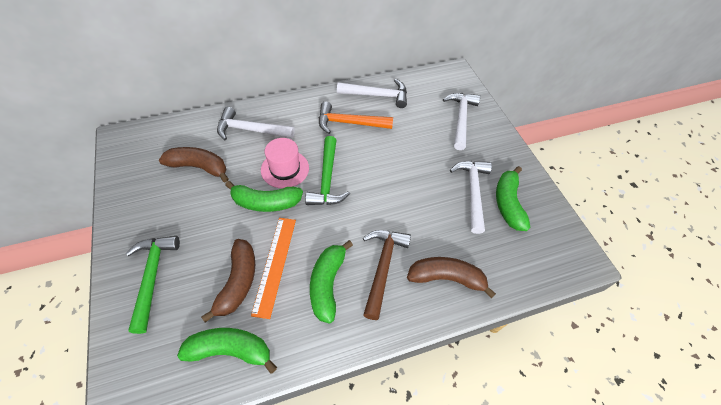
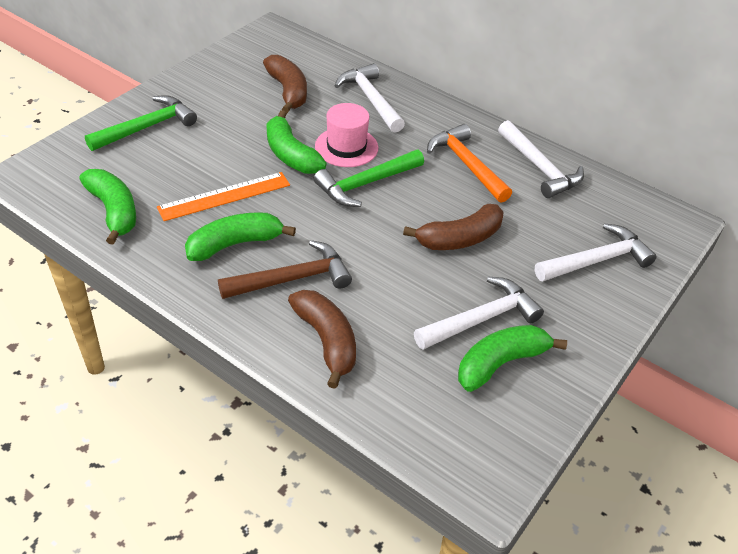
camera: 55 degrees right, 10 degrees down
(238, 282) = (184, 181): brown banana -> brown banana (459, 238)

